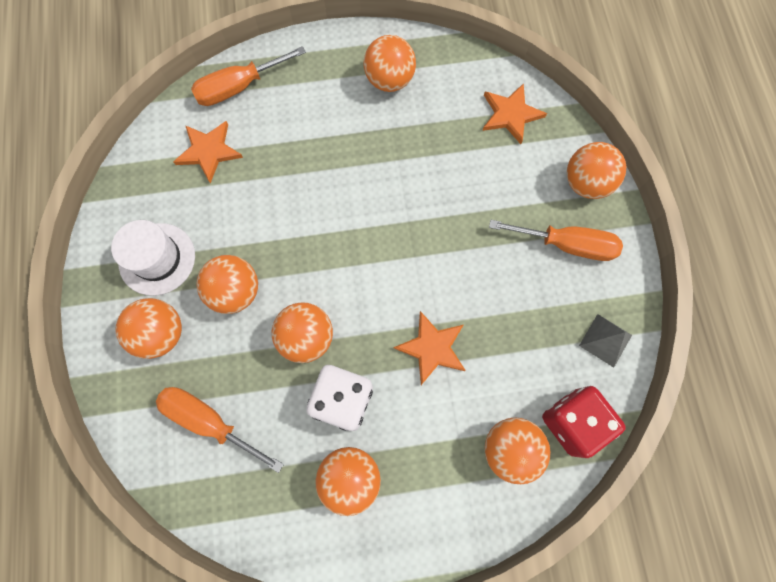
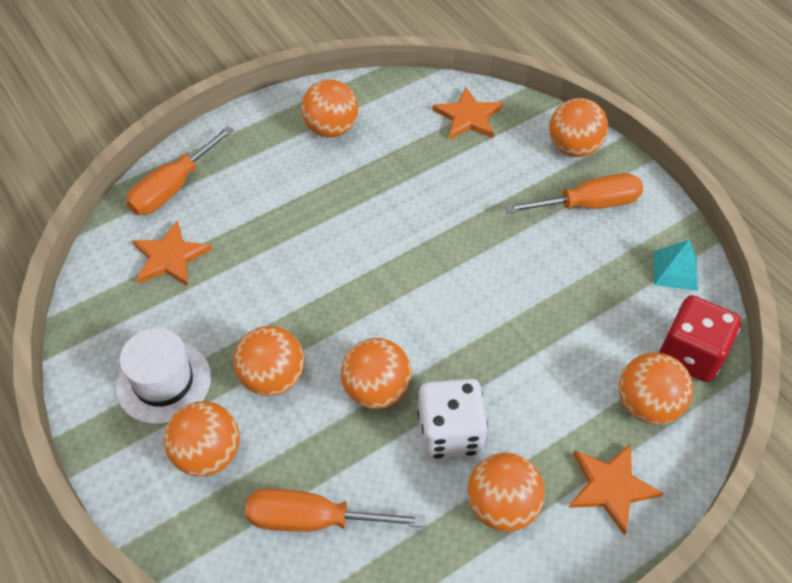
camera: 25 degrees left, 20 degrees down
(432, 348) = (514, 345): orange star -> orange star (611, 487)
(605, 340) = (675, 270): grey pyramid -> turquoise pyramid

